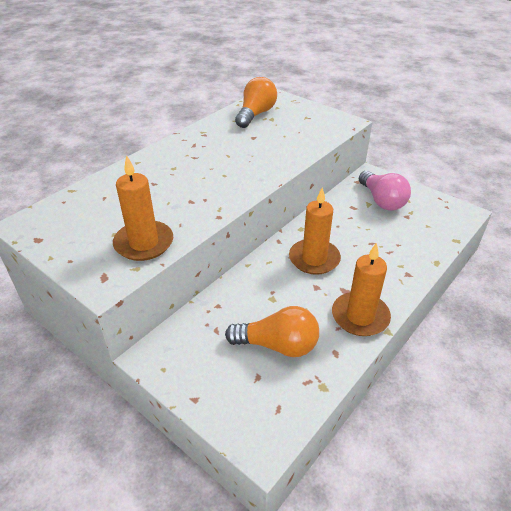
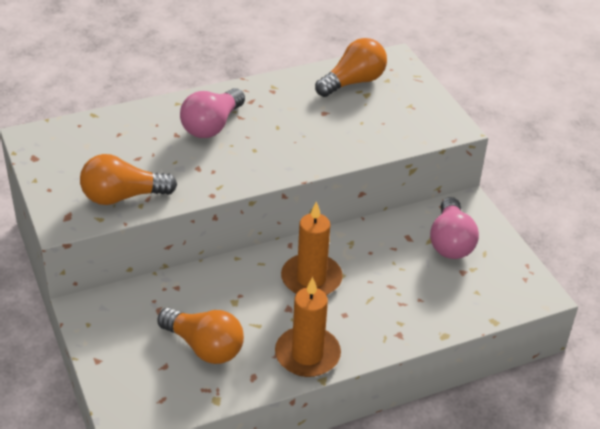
camera: 25 degrees right, 0 degrees up
(144, 243) = (123, 196): orange candle -> orange light bulb
(177, 169) = (212, 126): none -> pink light bulb

